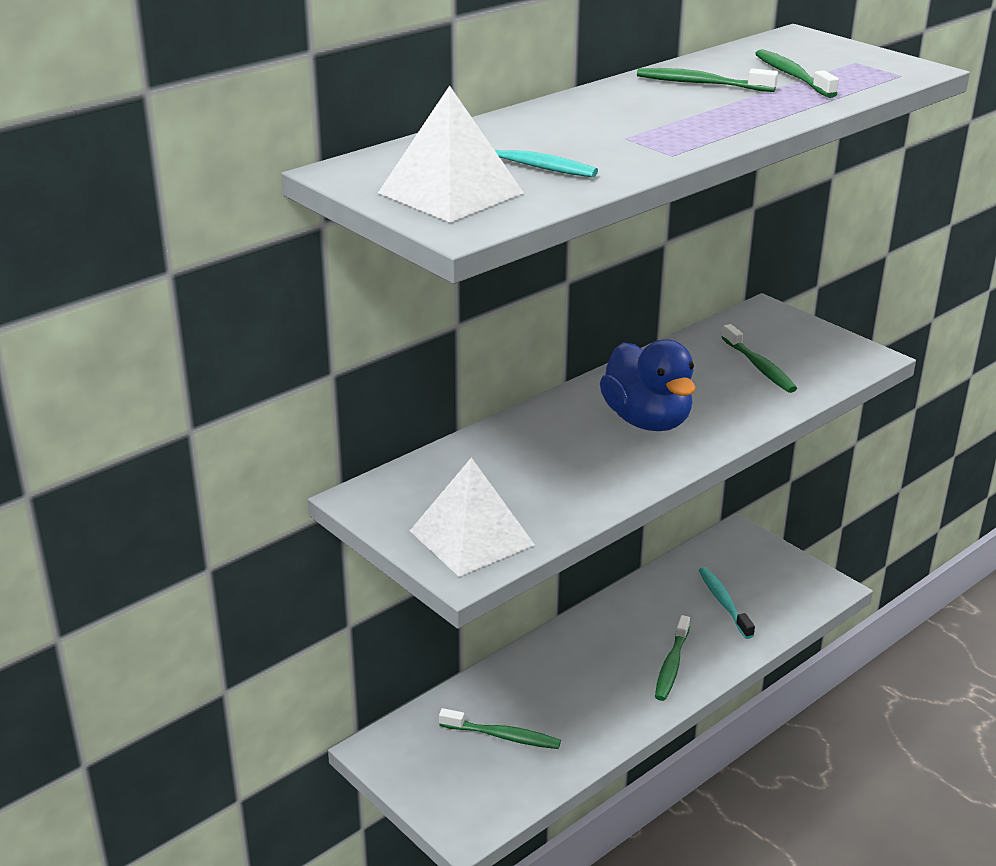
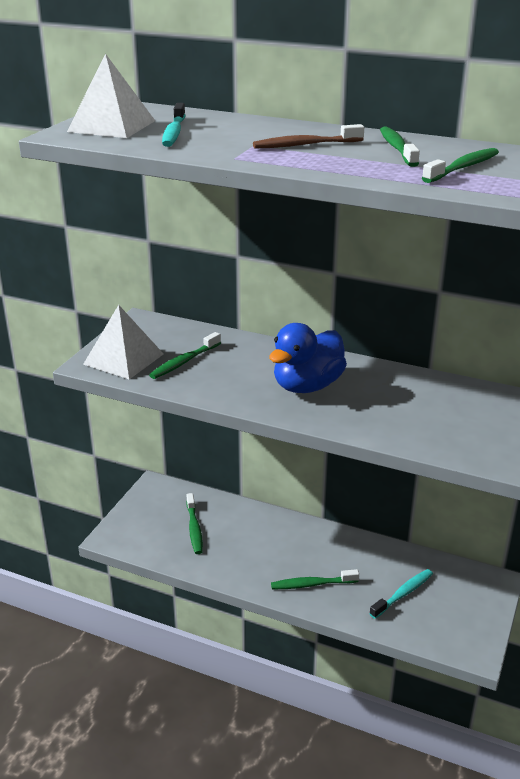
camera: 65 degrees right, 0 degrees up
(650, 116) = (305, 145): none -> brown toothbrush
(759, 367) = (433, 415): green toothbrush -> green toothbrush (184, 362)

